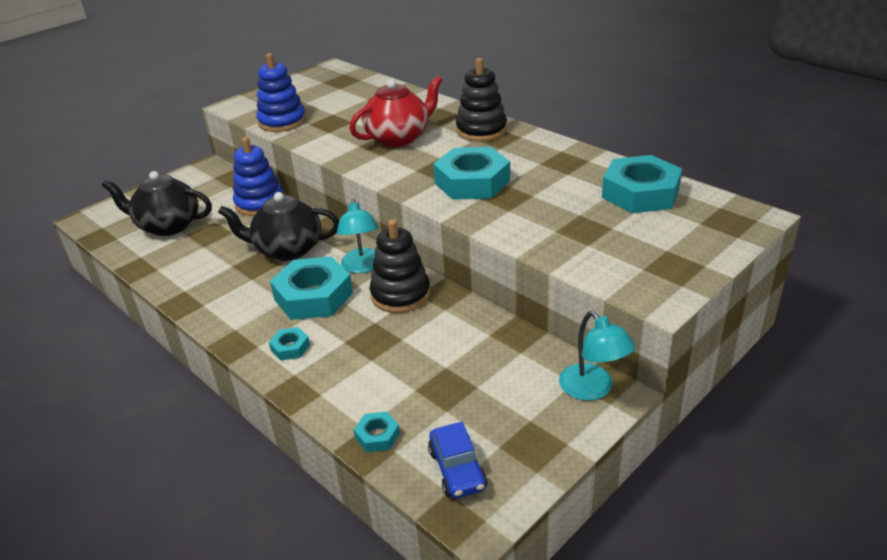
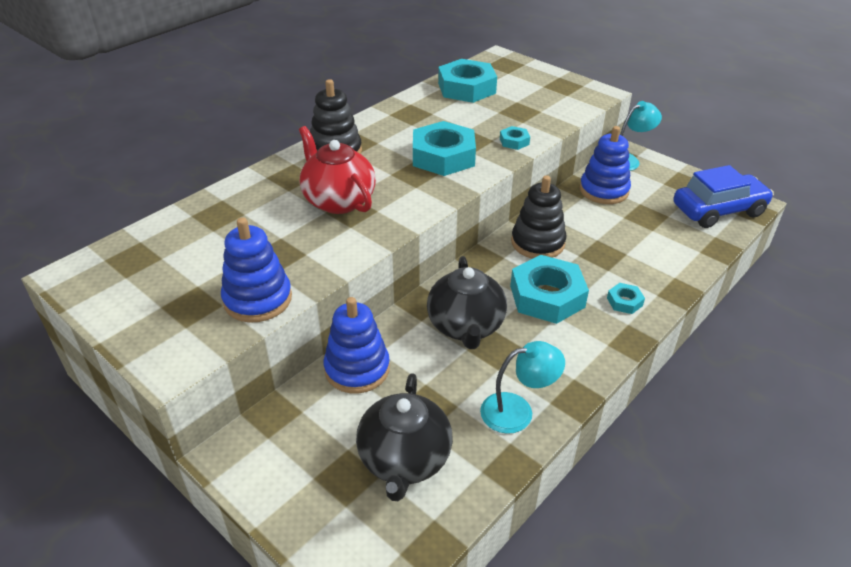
camera: 95 degrees left, 5 degrees up
(362, 266) = (496, 268): turquoise lamp -> turquoise lamp (517, 411)
(377, 436) = (705, 245): turquoise nut -> turquoise nut (514, 141)
(457, 469) = (718, 210): blue car -> blue car, size x1.70
(507, 356) = (604, 190): none -> blue stacking toy

